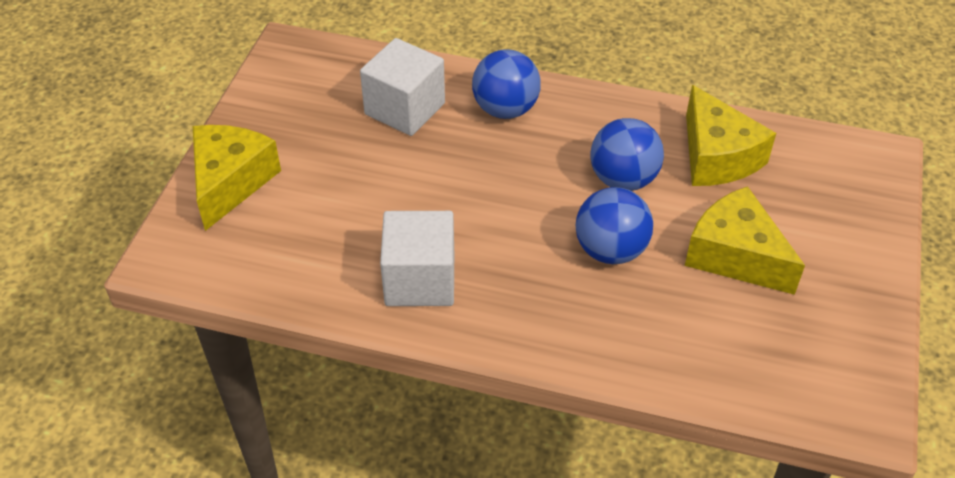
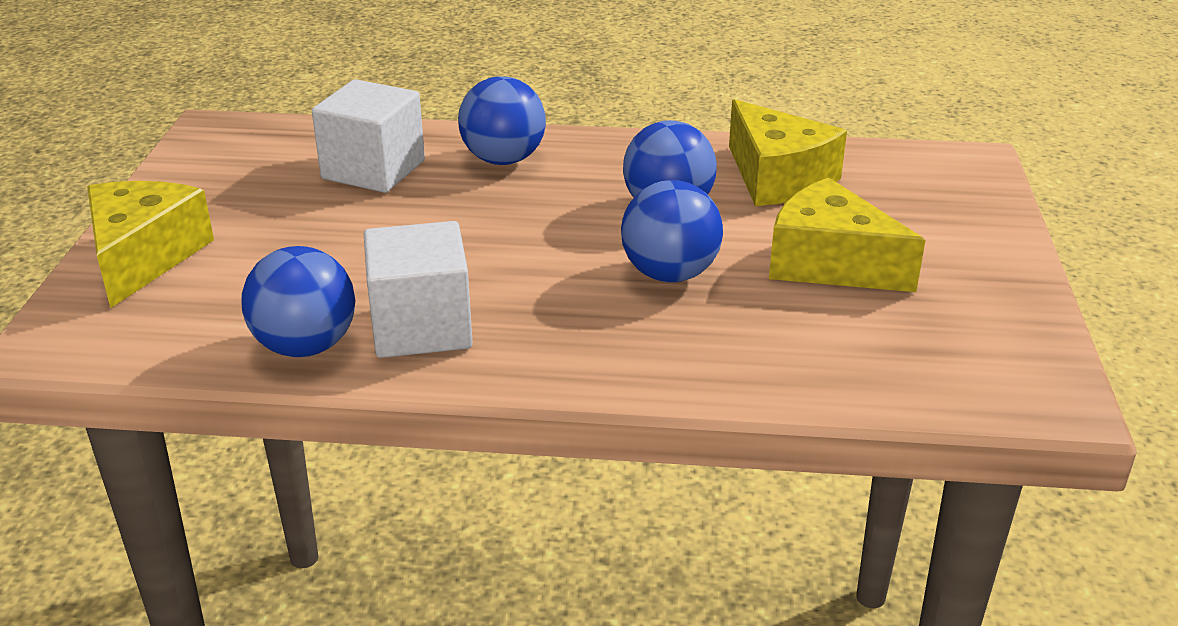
camera: 10 degrees left, 15 degrees down
(337, 287) = (305, 346): none -> blue ball

